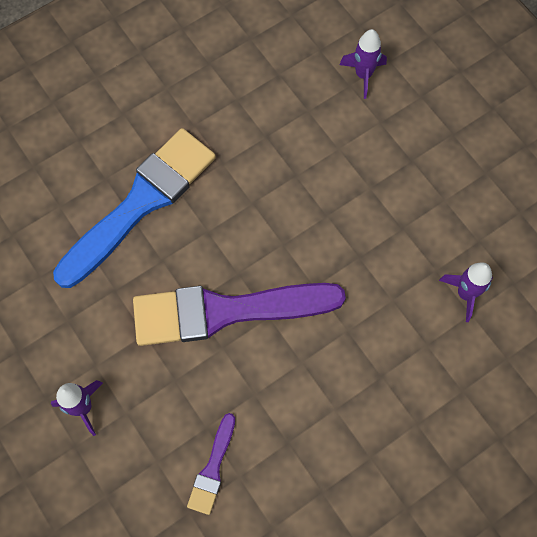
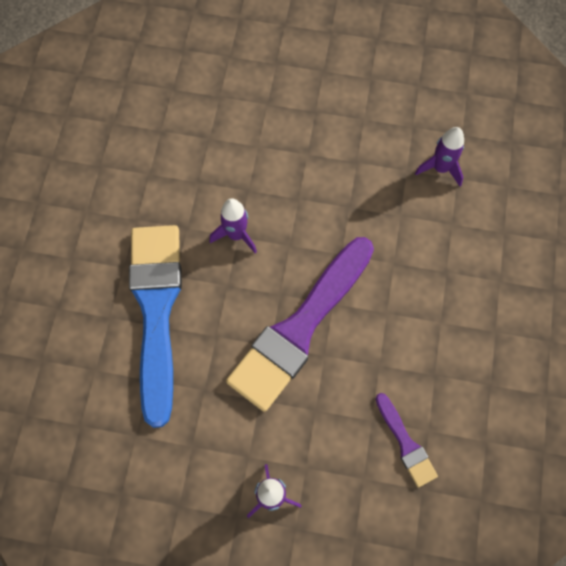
camera: 45 degrees left, 0 degrees up
(363, 75) = (222, 81): purple rocket -> purple rocket (236, 235)

